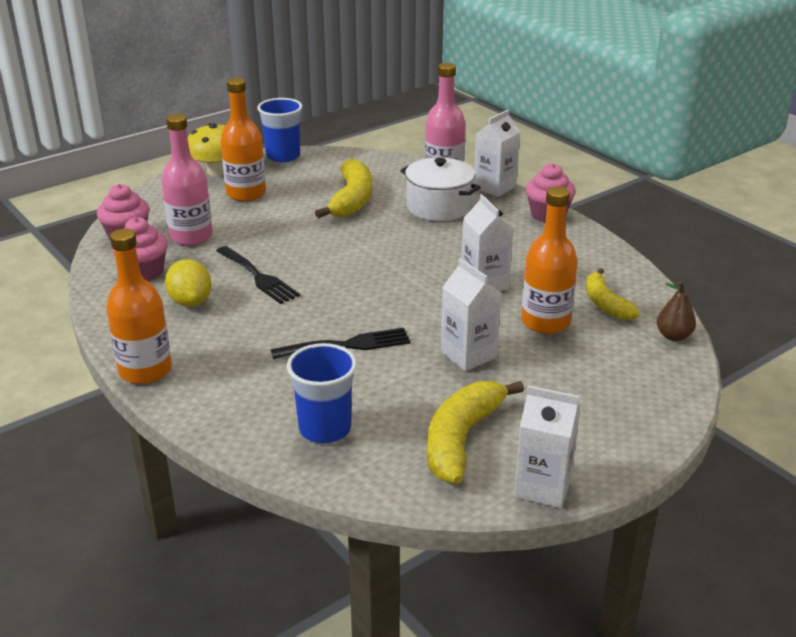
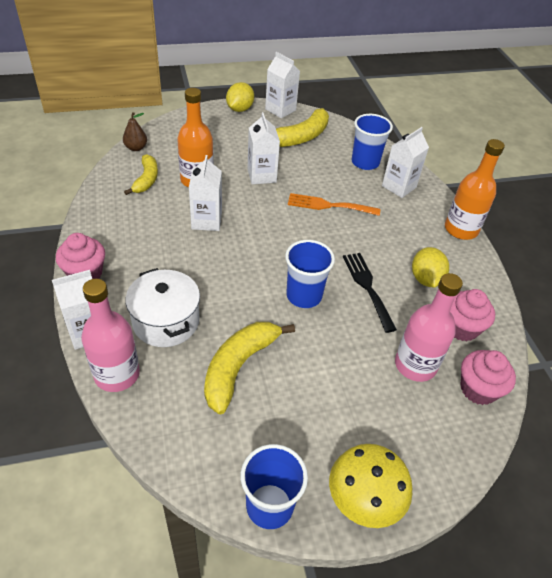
camera: 160 degrees left, 15 degrees up
(246, 193) = (343, 426): orange bottle -> none
(253, 405) = (399, 186): none -> white carton
(324, 253) = (304, 296): none -> blue cup
(348, 345) = (329, 205): black fork -> orange fork
(612, 459) = (239, 109): none -> yellow lemon

